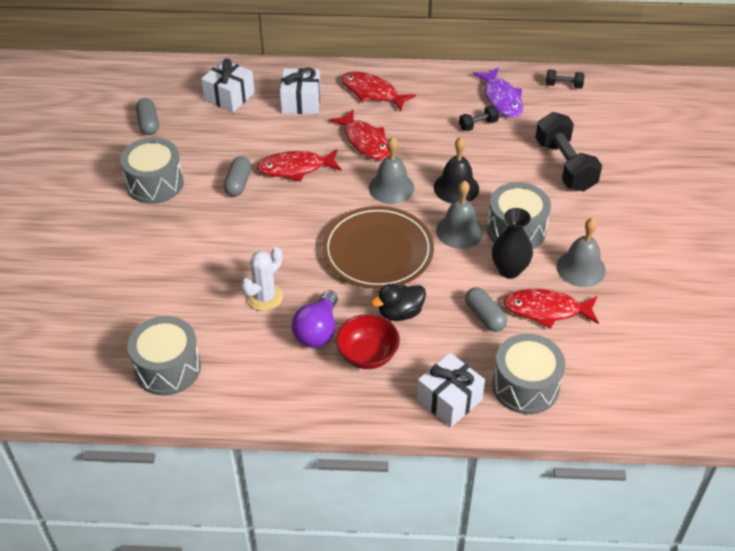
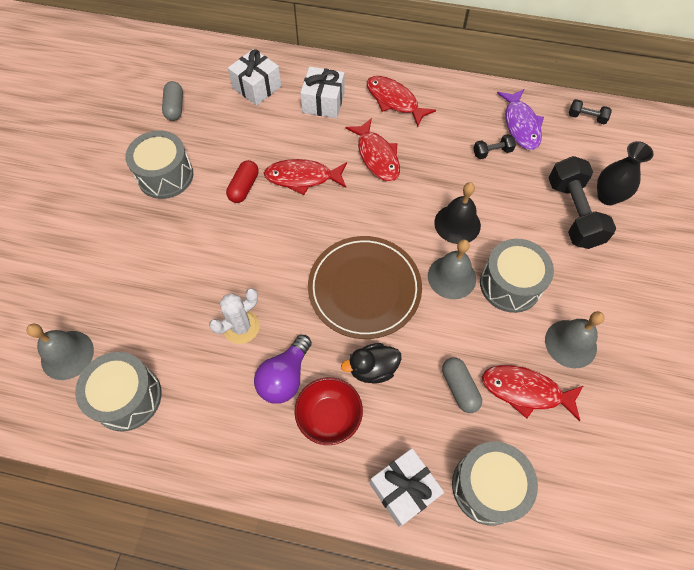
camera: 10 degrees right, 15 degrees up
(238, 183) = (244, 187): grey capsule -> red capsule
(391, 187) = (392, 214): grey bell -> grey bell (67, 355)
(509, 270) = (495, 333): black vase -> black vase (607, 196)

